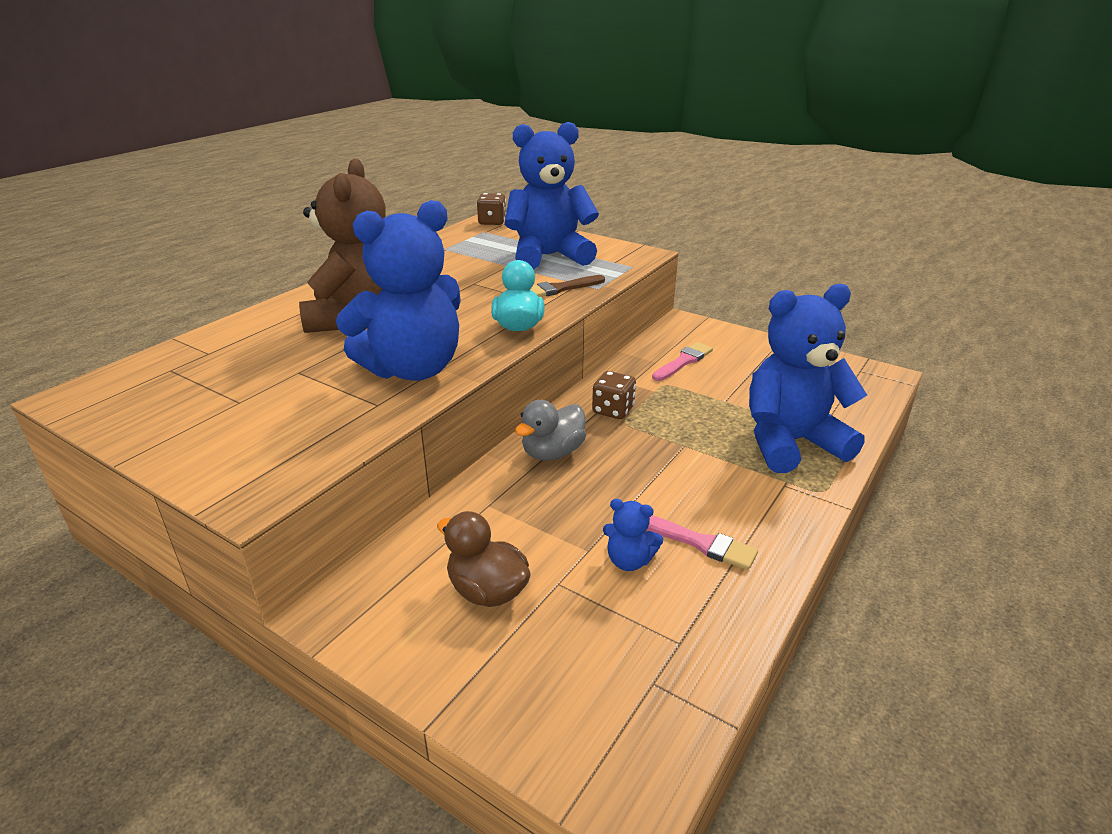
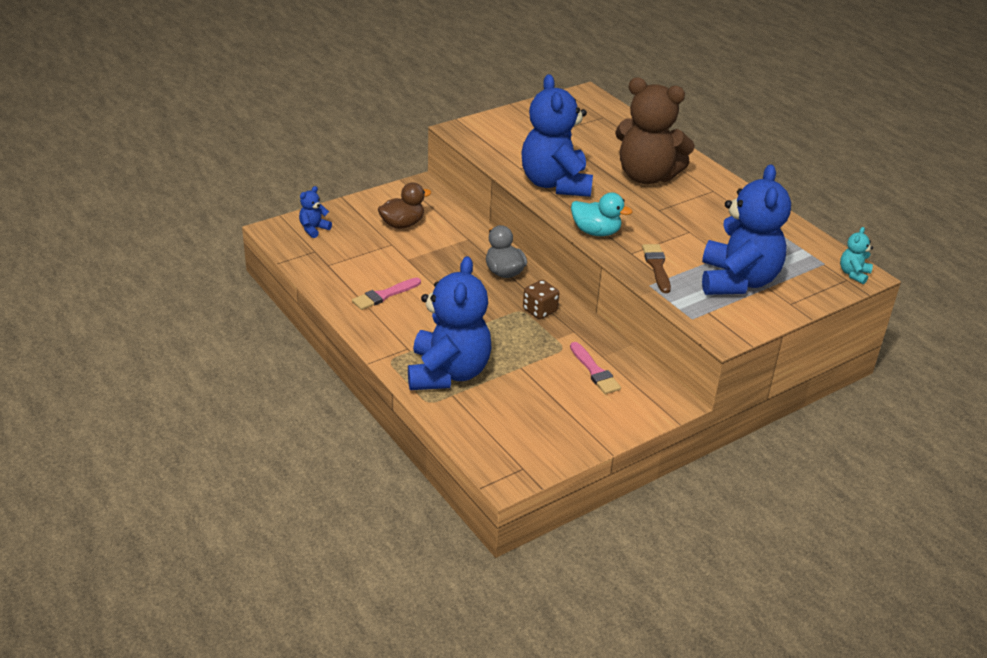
camera: 110 degrees right, 5 degrees up
(492, 222) = (853, 274): brown dice -> turquoise teddy bear
(629, 561) = (389, 268): blue teddy bear -> blue teddy bear (313, 229)

